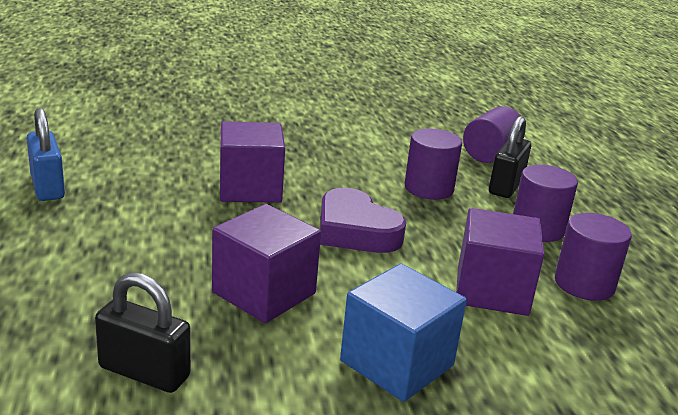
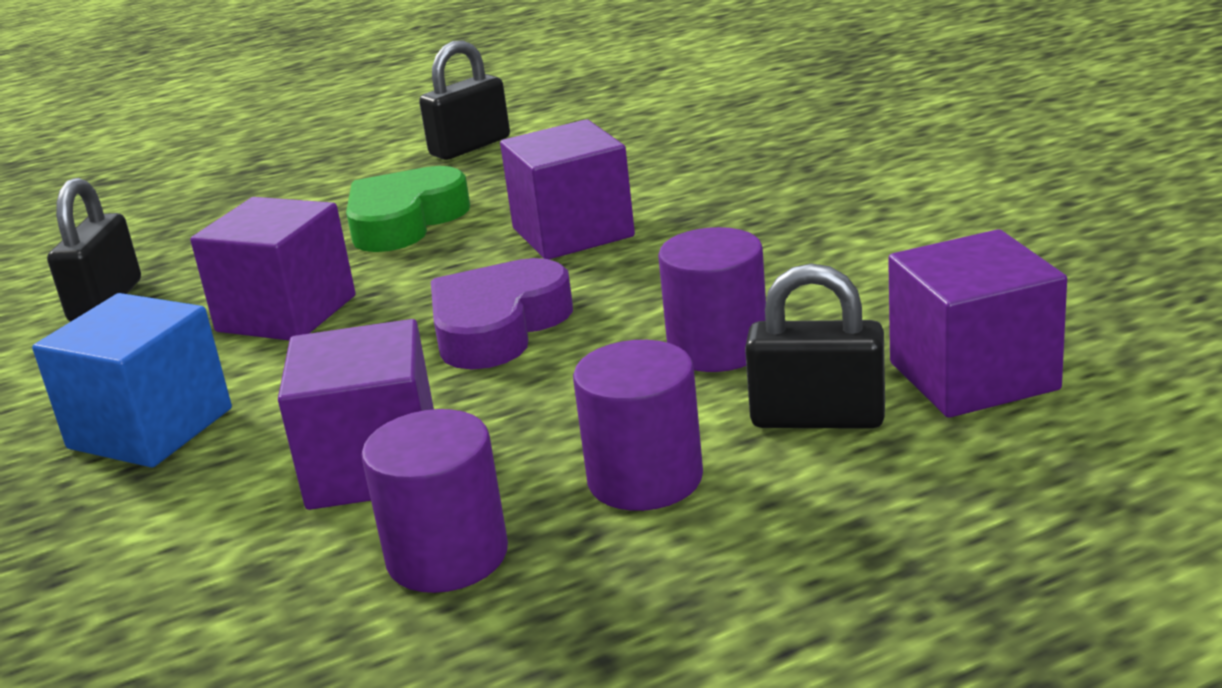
camera: 80 degrees right, 0 degrees up
(47, 187) = (470, 146): blue padlock -> black padlock
(156, 230) = (404, 221): none -> green heart
(490, 154) = (973, 376): purple cylinder -> purple cube

